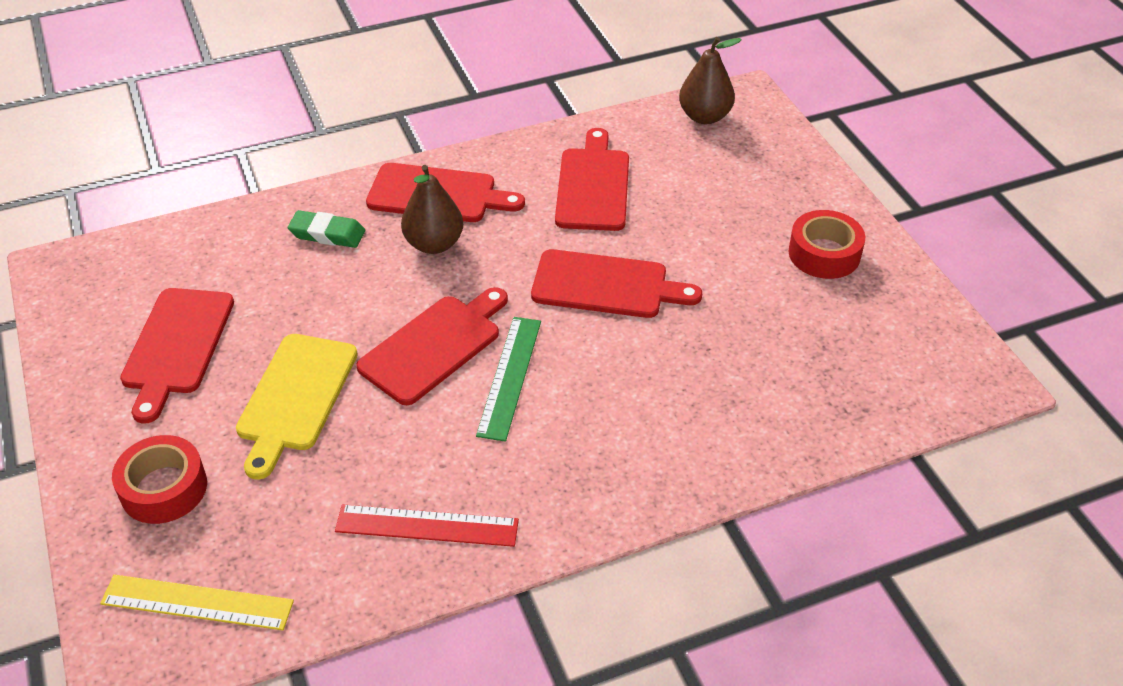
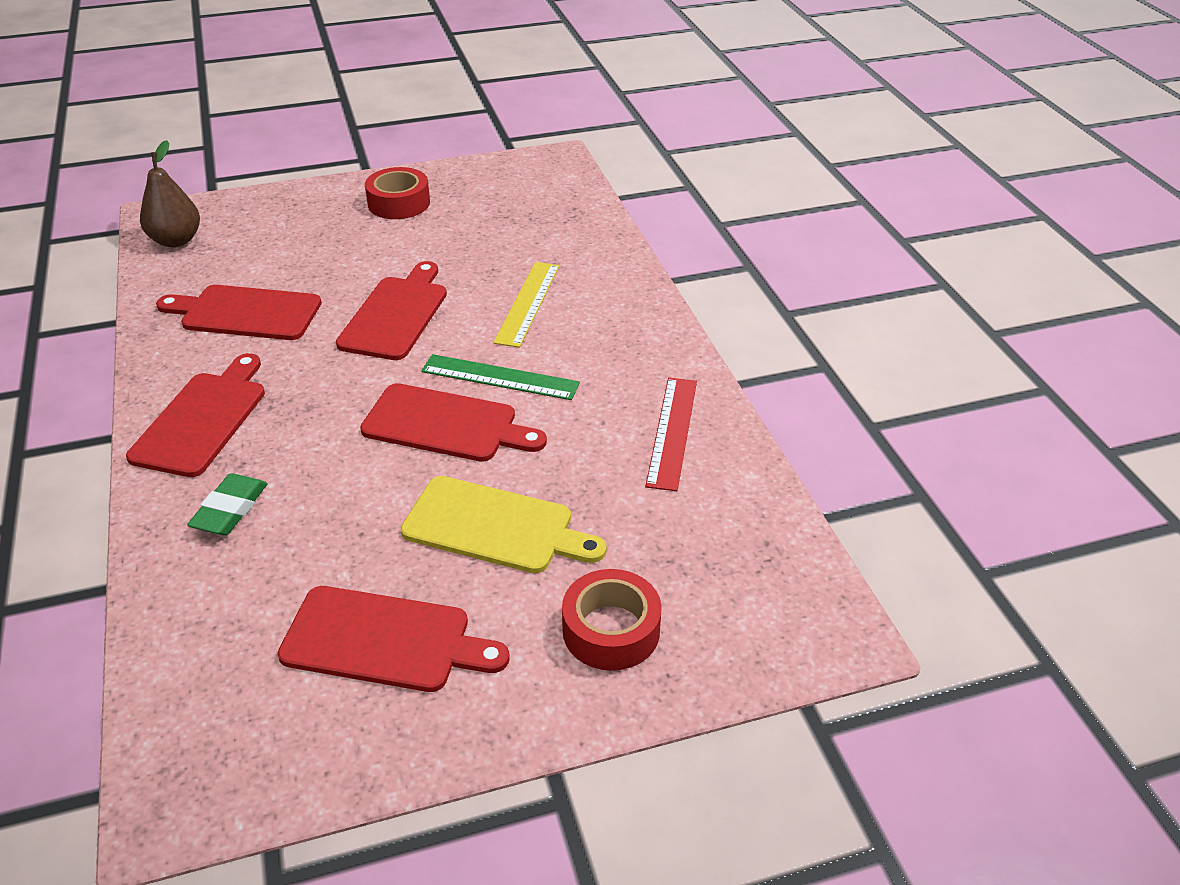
camera: 85 degrees left, 5 degrees down
(197, 602) = (759, 588): yellow ruler -> yellow ruler (527, 303)
(434, 244) = (287, 423): brown pear -> none
(434, 346) = (446, 425): red cutting board -> red cutting board turned 150 degrees clockwise

